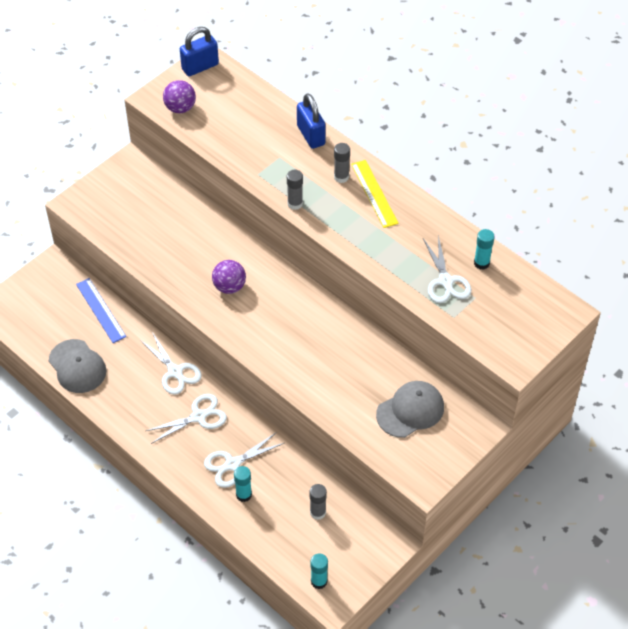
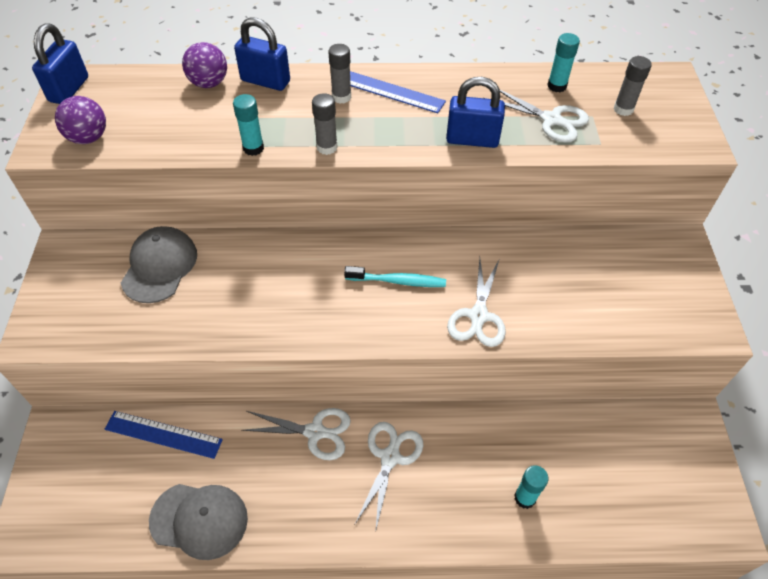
camera: 45 degrees left, 0 degrees up
(229, 287) = (313, 292): purple ball -> purple ball (209, 83)
(232, 464) = (478, 476): white scissors -> white scissors (478, 316)
(281, 316) = (398, 281): none -> turquoise toothbrush
(317, 512) = (605, 450): grey glue stick -> grey glue stick (623, 109)
(319, 581) = (691, 518): turquoise glue stick -> turquoise glue stick (253, 148)
(374, 193) = (390, 91): yellow ruler -> blue ruler
(381, 258) = (472, 139): none -> blue padlock
(410, 411) = (615, 274): grey cap -> grey cap (159, 266)

